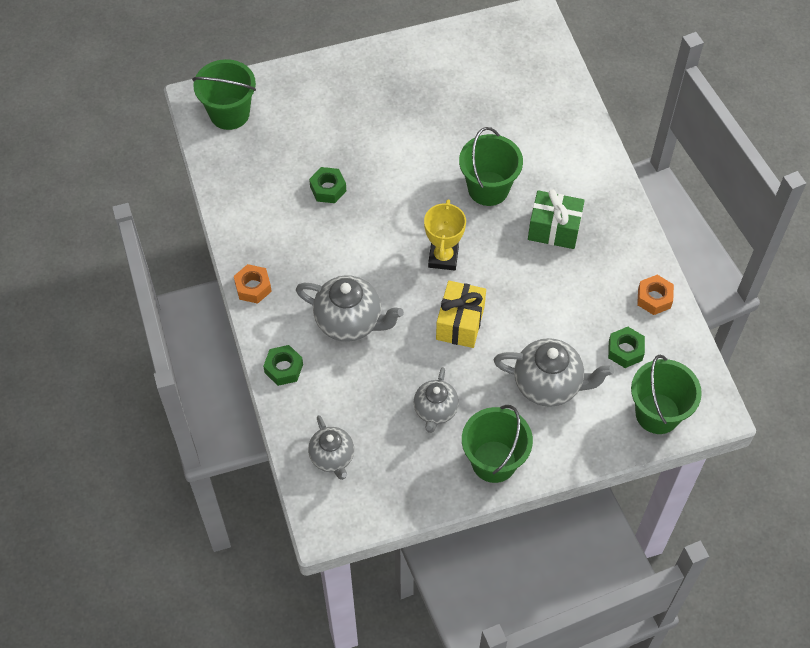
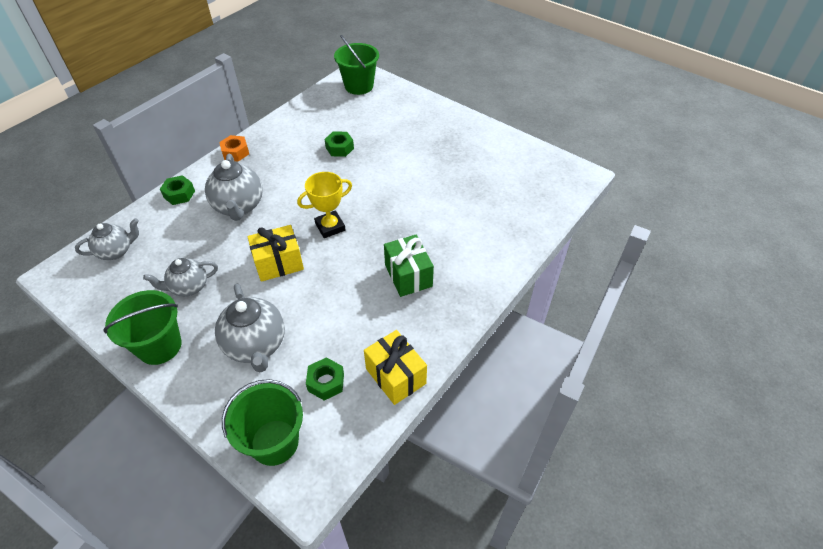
camera: 55 degrees right, 10 degrees down
(332, 457) = (116, 251): grey teapot -> grey teapot turned 150 degrees counterclockwise
(488, 188) = (411, 221): green bucket -> none
(654, 298) = (395, 376): orange nut -> yellow gift

